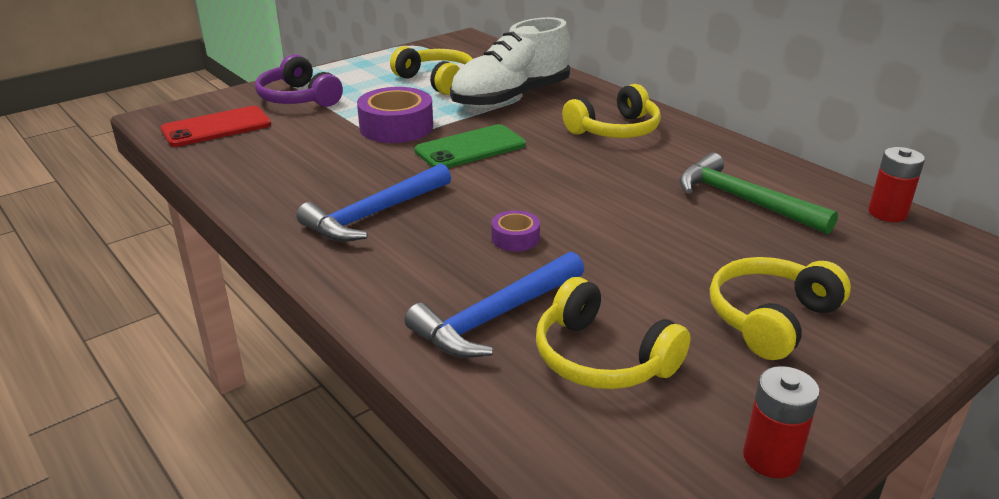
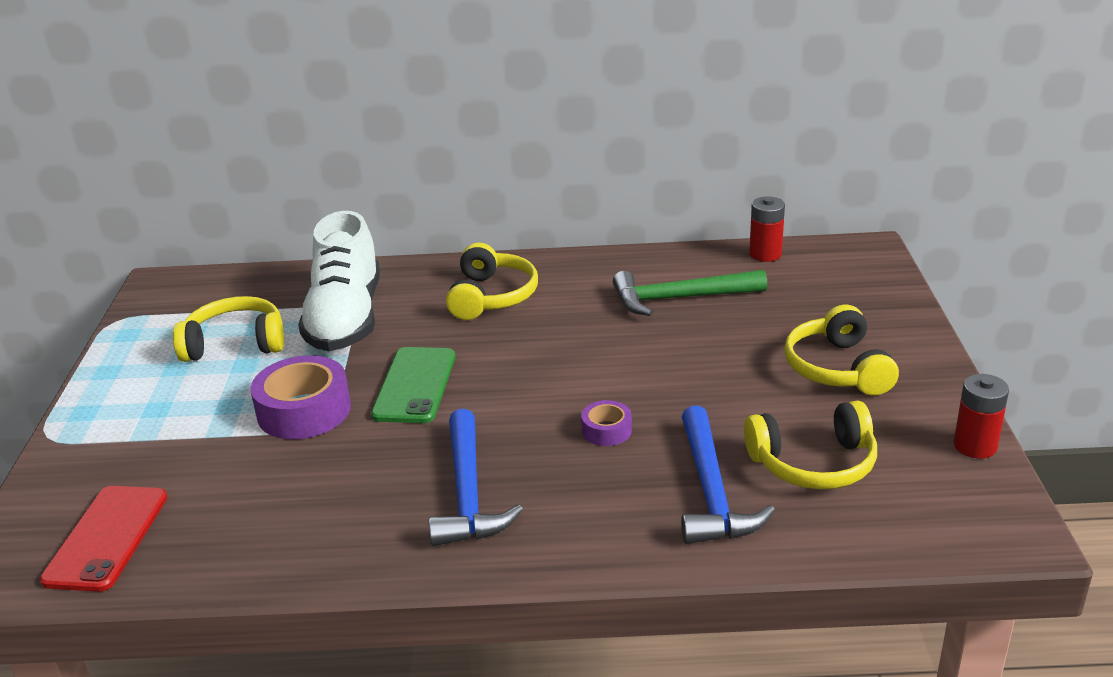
camera: 50 degrees left, 0 degrees up
(298, 98) = (125, 450): purple headphones -> none

